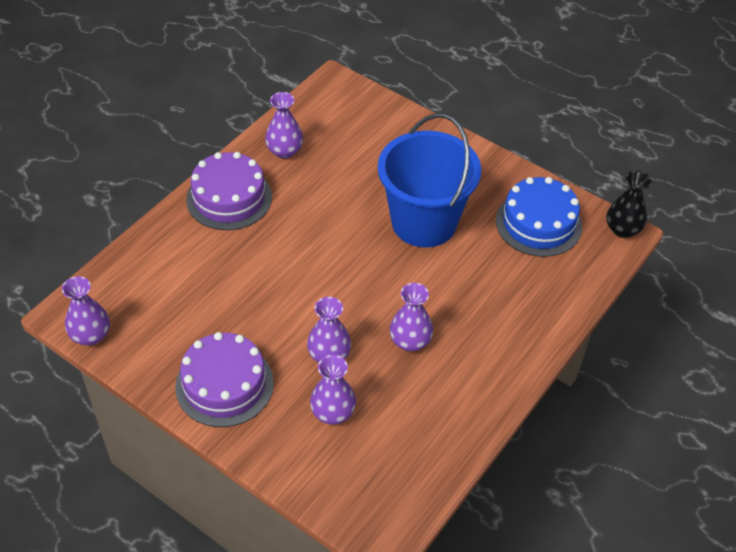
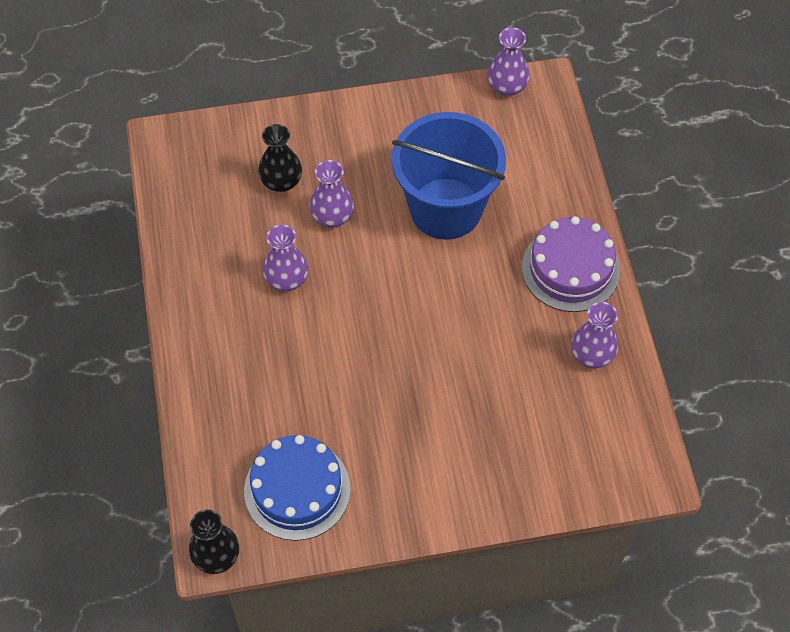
camera: 135 degrees right, 10 degrees up
(224, 384) = (376, 135): purple cake -> none
(333, 413) = (281, 181): purple vase -> black vase
(424, 222) = (393, 395): blue bucket -> blue bucket (445, 209)

